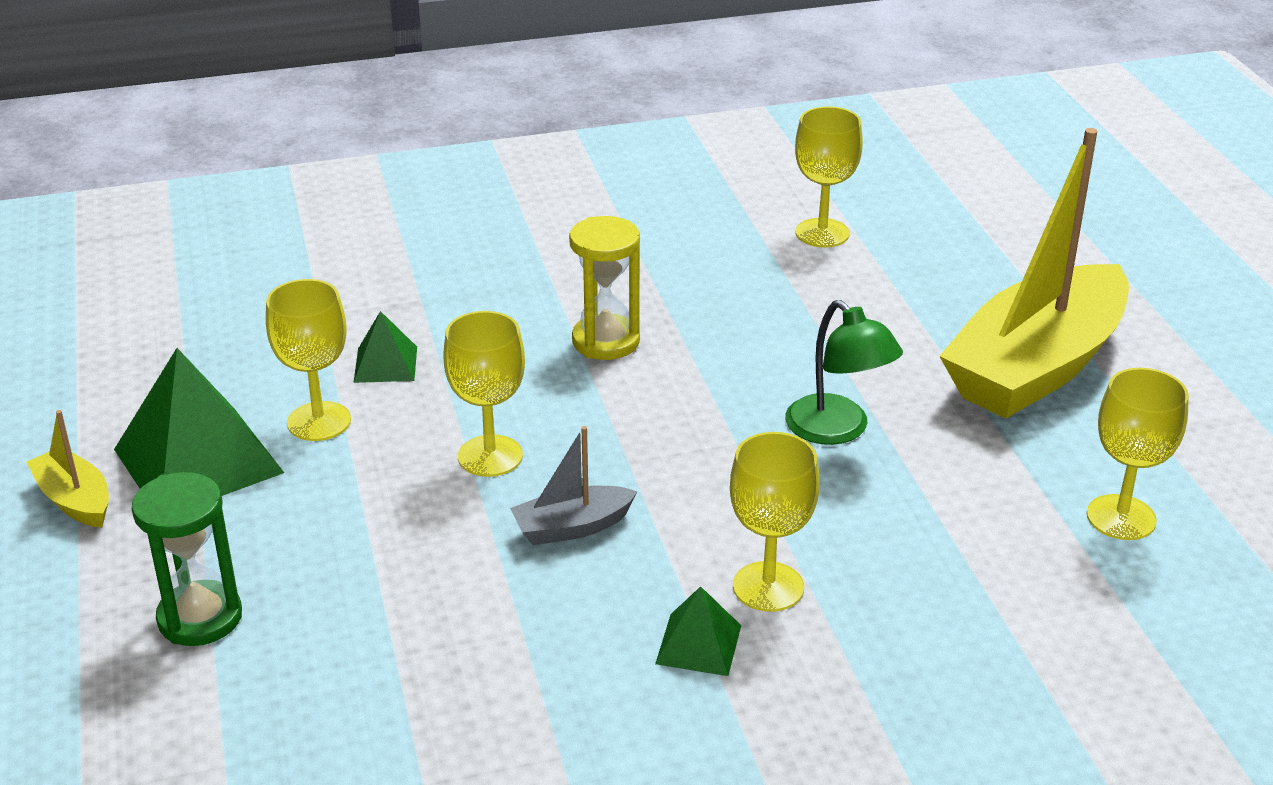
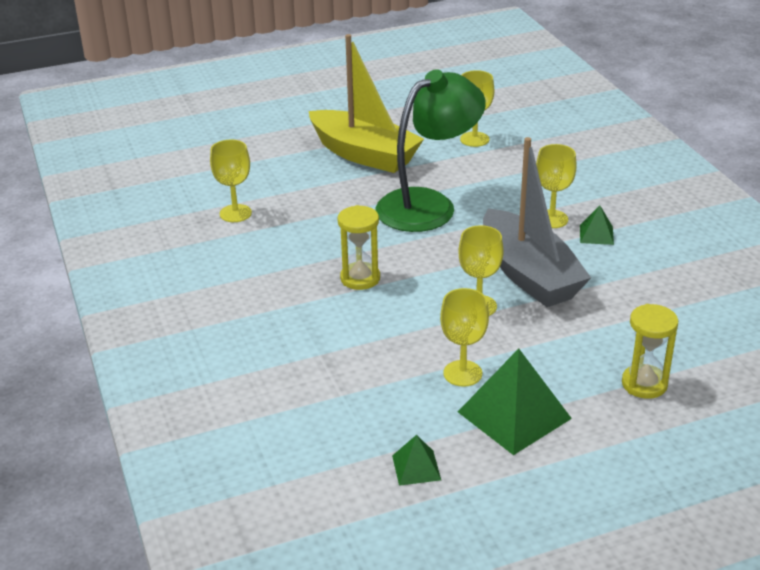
camera: 95 degrees left, 0 degrees up
(75, 500) = (567, 459): yellow boat -> none
(200, 618) = (644, 384): green hourglass -> yellow hourglass
(386, 364) = (397, 357): green pyramid -> green pyramid (416, 467)
(572, 527) = (529, 274): grey boat -> grey boat, size x2.34
(837, 430) = (428, 204): green lamp -> green lamp, size x1.89

